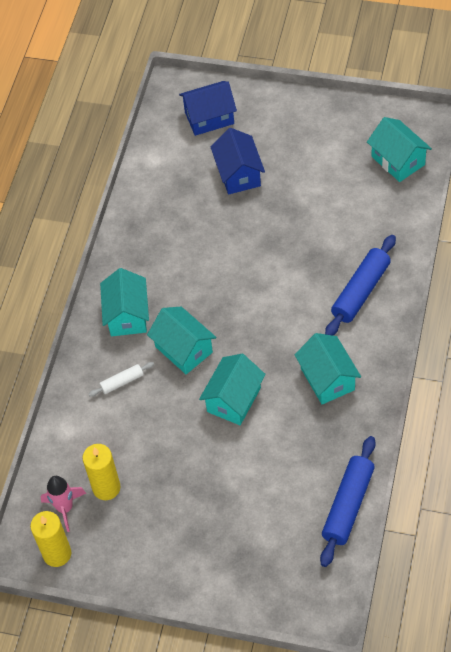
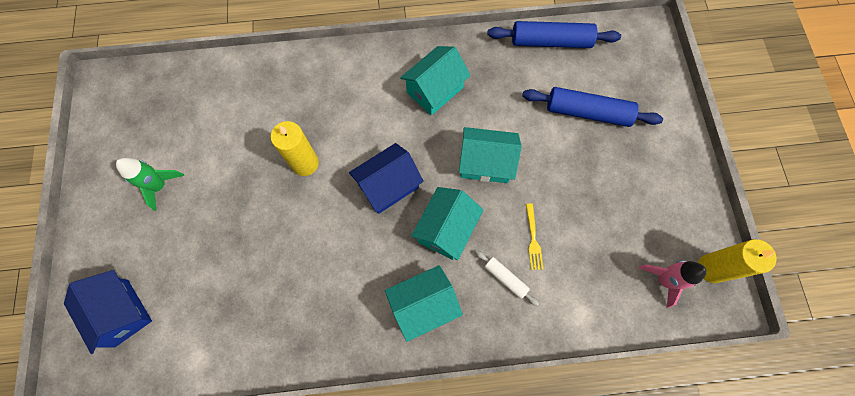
camera: 115 degrees left, 15 degrees up
(106, 488) = (625, 248): yellow candle -> yellow candle (305, 163)
(146, 415) = (533, 239): none -> yellow fork
(238, 174) = (203, 249): blue house -> blue house (388, 186)
(308, 151) = (160, 186): none -> green rocket
(360, 291) = (330, 88): blue rolling pin -> blue rolling pin (587, 112)
(398, 160) = (160, 96): turquoise house -> none

